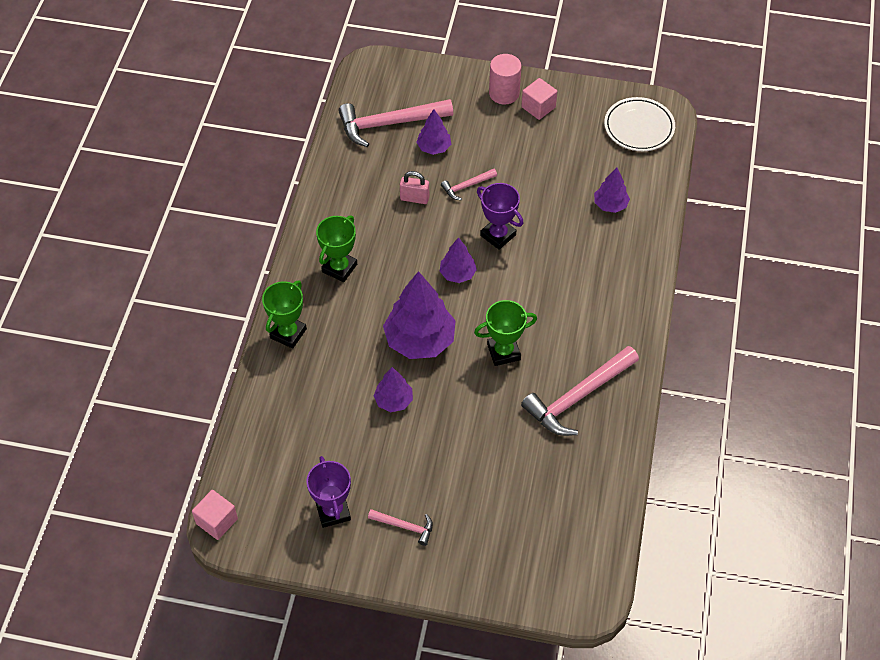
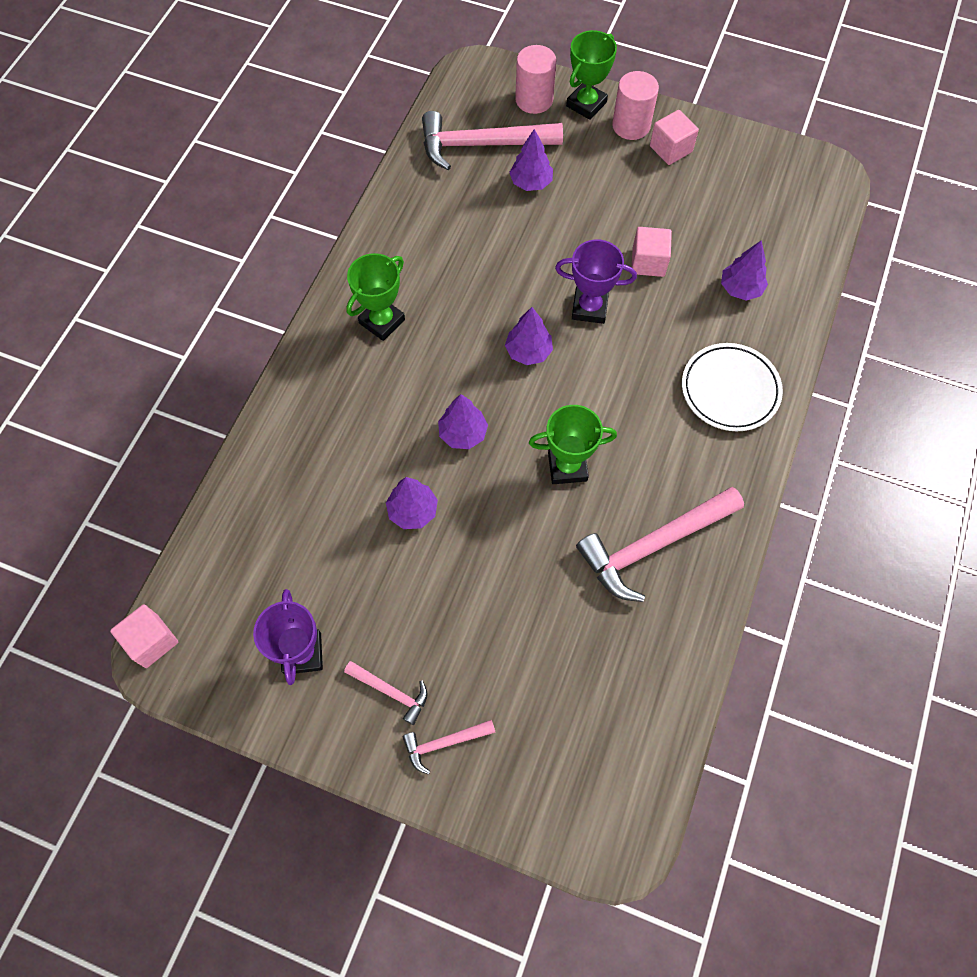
camera: 10 degrees right, 10 degrees up
(288, 333) = (299, 398): green trophy -> green trophy (586, 104)
(414, 198) = (494, 244): pink padlock -> none
(420, 340) = (463, 433): purple tree -> purple tree, size x0.53
(423, 83) = (534, 100): none -> pink cylinder
(467, 186) = (562, 238): pink hammer -> pink hammer (444, 743)
(498, 235) = (589, 308): purple trophy -> purple trophy turned 45 degrees counterclockwise
(536, 195) = (648, 262): none -> pink cube
(639, 127) = (794, 192): white plate -> white plate (730, 390)

